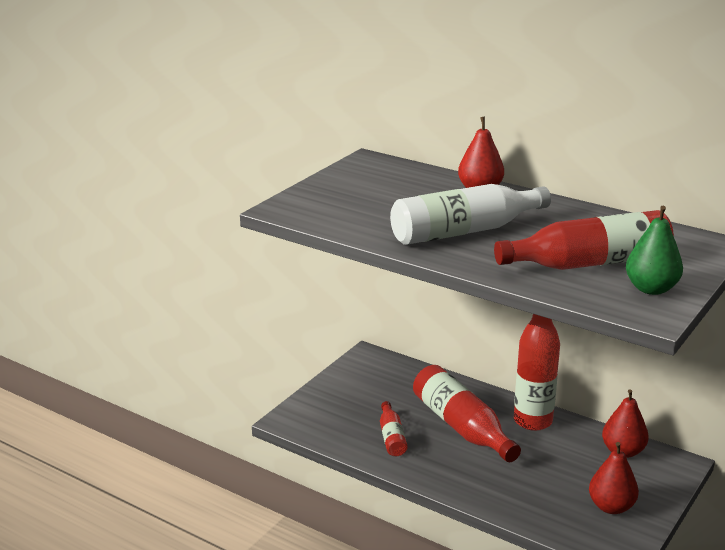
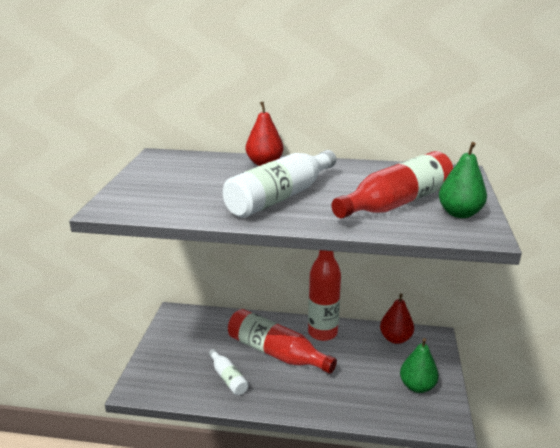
camera: 25 degrees left, 0 degrees up
(391, 437) = (228, 378): red bottle -> white bottle
(611, 507) = (417, 386): red pear -> green pear

